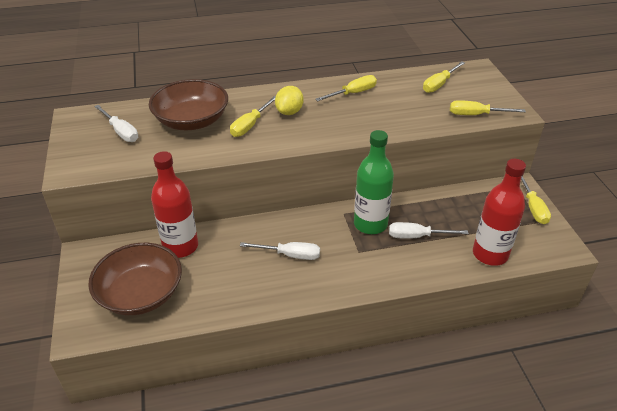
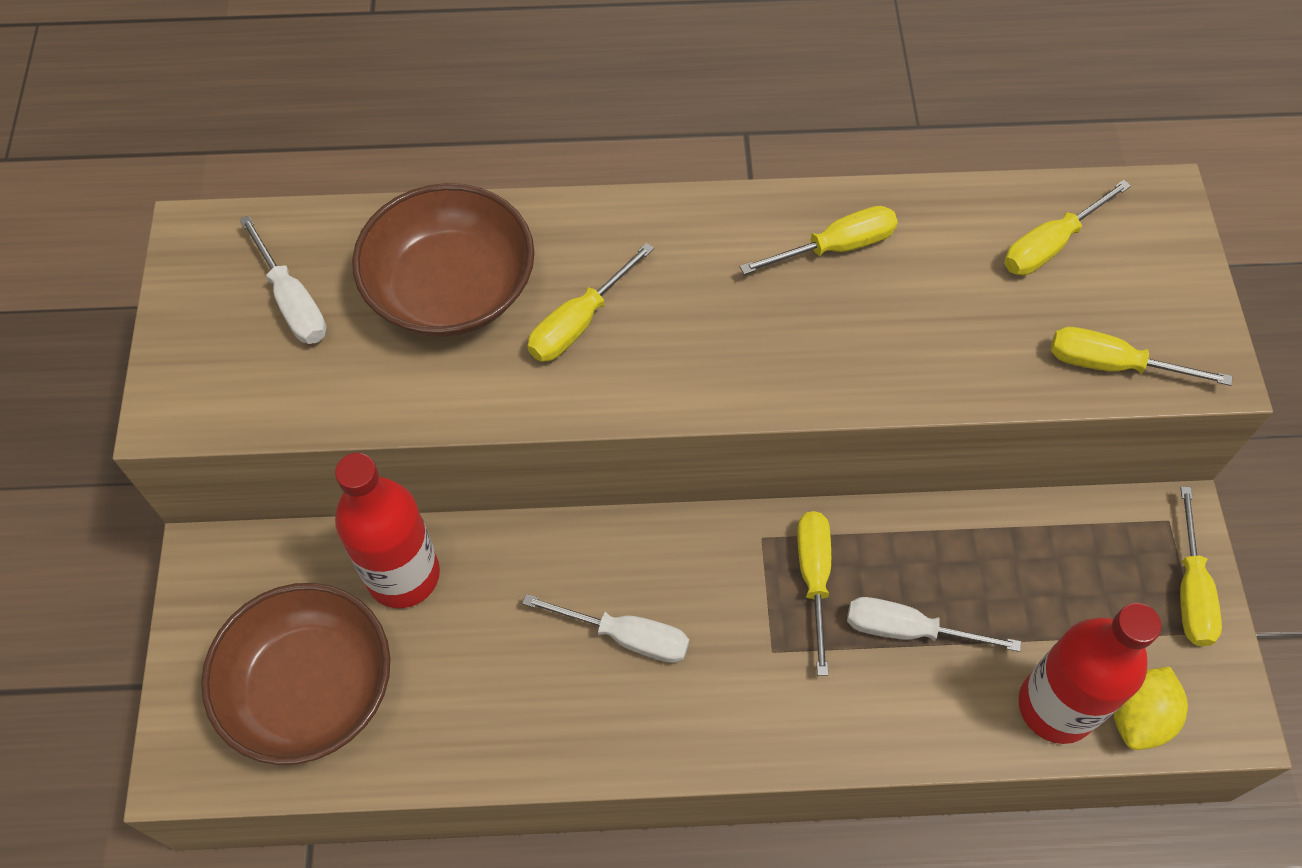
camera: 10 degrees right, 20 degrees up
(289, 112) = (675, 290): yellow lemon -> yellow lemon (1139, 717)
(370, 224) = (814, 578): green bottle -> yellow screwdriver

